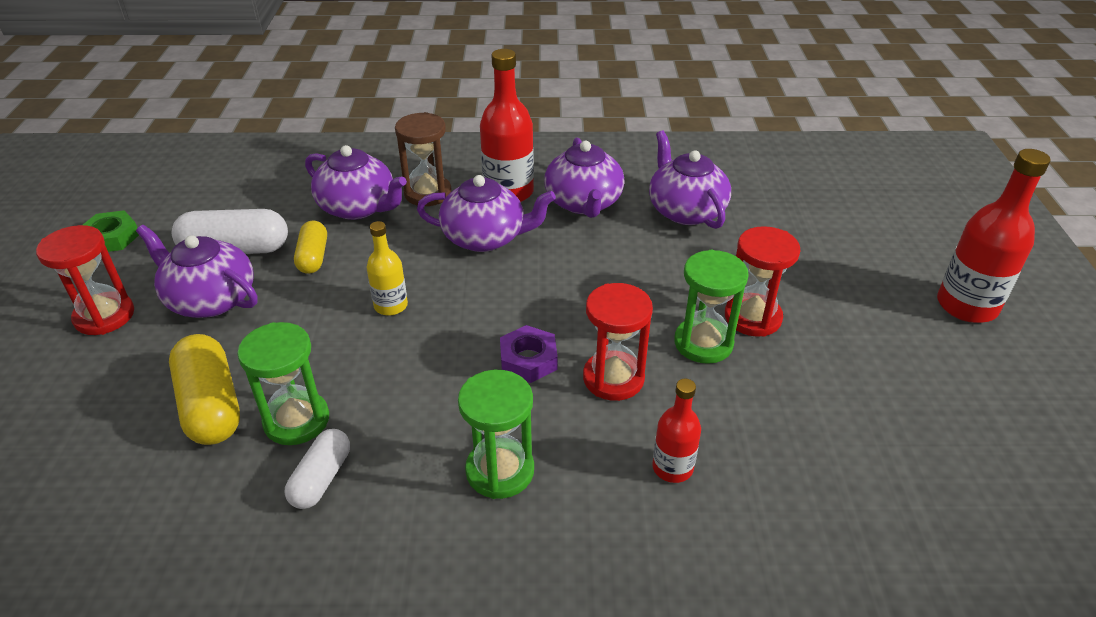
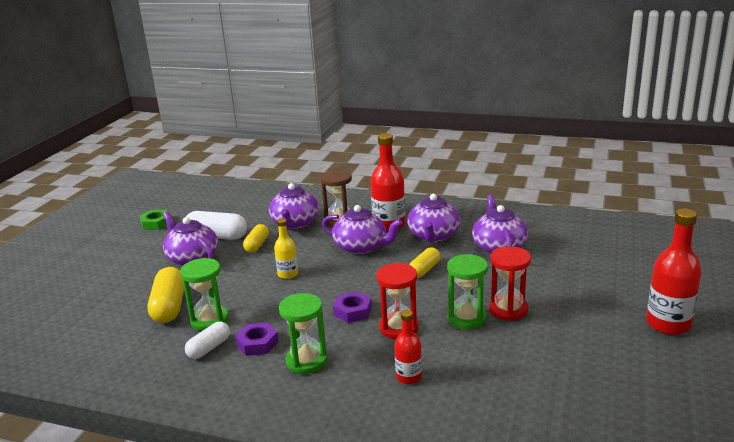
camera: 20 degrees right, 15 degrees down
(104, 316) = (136, 259): red hourglass -> none
(358, 207) = (295, 223): purple teapot -> purple teapot turned 45 degrees clockwise
(402, 452) = (257, 343): none -> purple nut
(600, 265) = (424, 270): none -> yellow capsule

